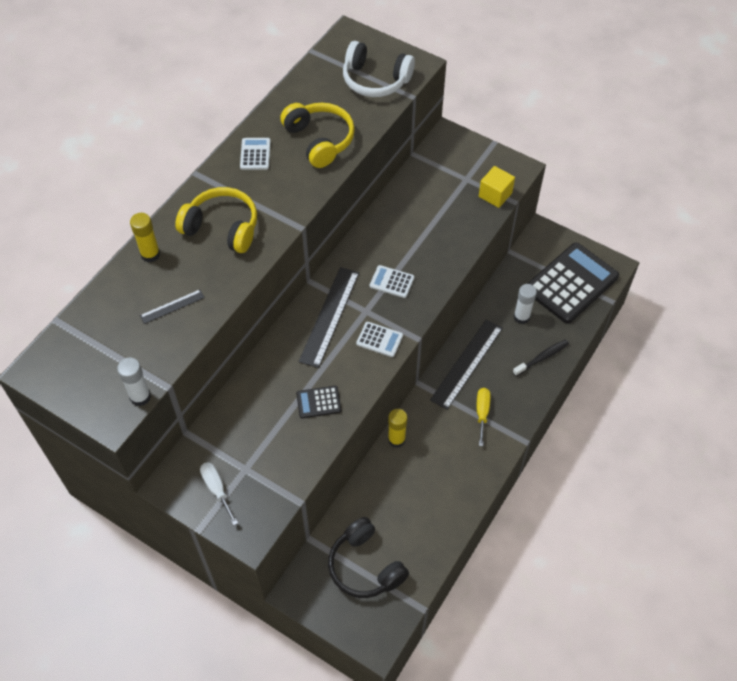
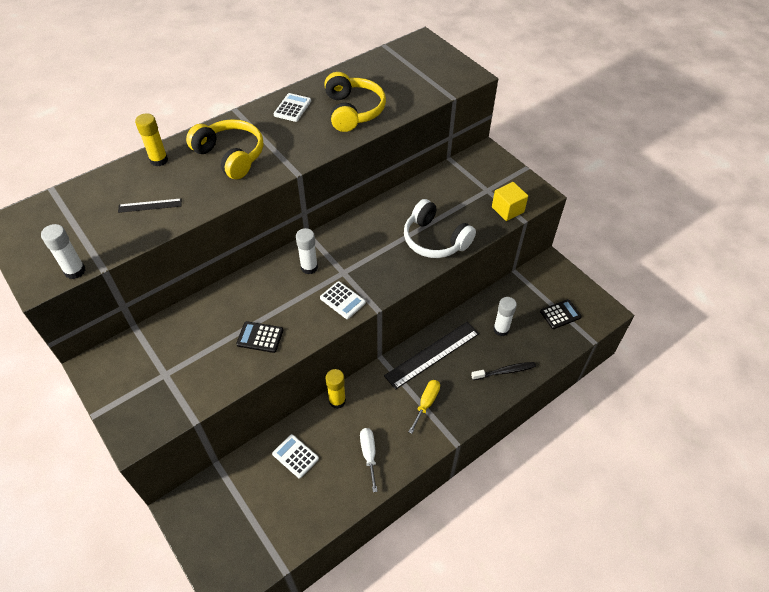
camera: 20 degrees right, 5 degrees down
(217, 489) = (129, 384): white screwdriver -> white screwdriver (369, 454)
(329, 316) = (309, 267): black ruler -> white glue stick
(365, 566) = (251, 508): black headphones -> none
(375, 80) = (426, 78): white headphones -> white headphones (435, 240)
(392, 282) = (378, 255): white calculator -> white calculator (295, 456)
(571, 283) = (560, 314): black calculator -> black calculator, size x0.43

